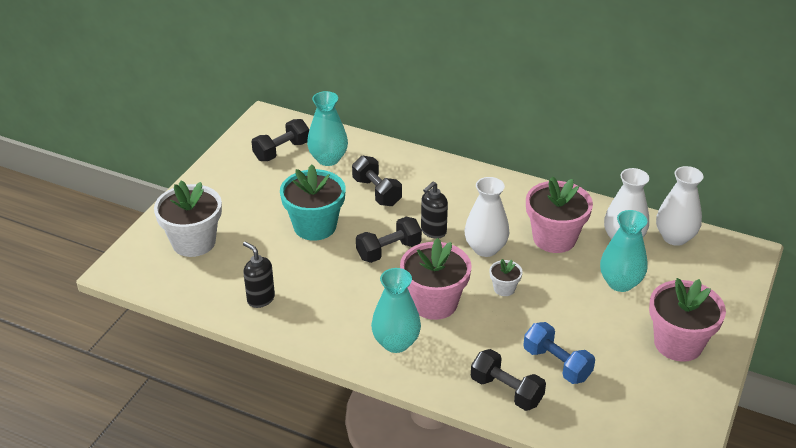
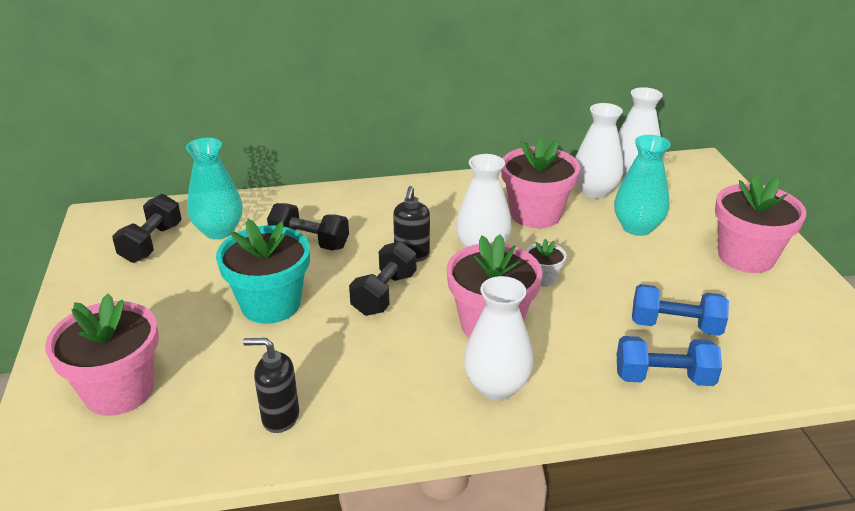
camera: 35 degrees left, 5 degrees down
(194, 242) = (119, 391): white flower pot -> pink flower pot
(396, 343) = (496, 386): turquoise vase -> white vase
(506, 391) = (663, 377): black dumbbell -> blue dumbbell

